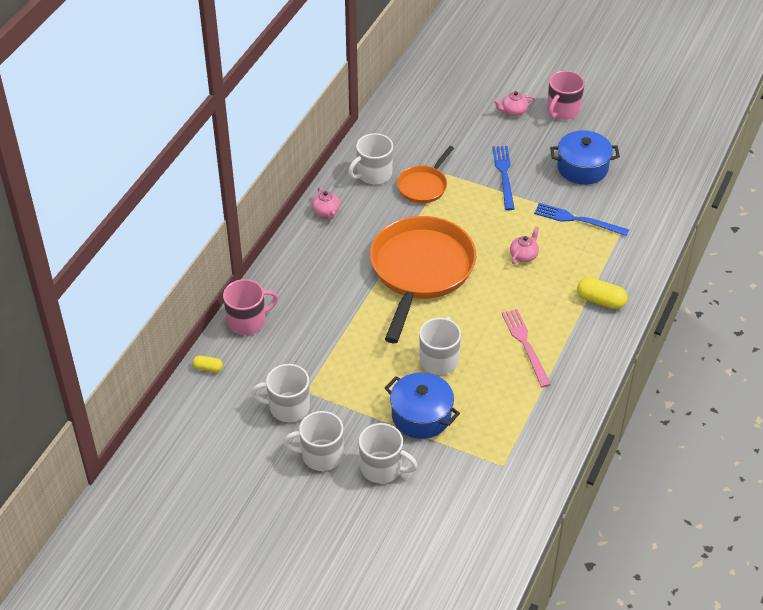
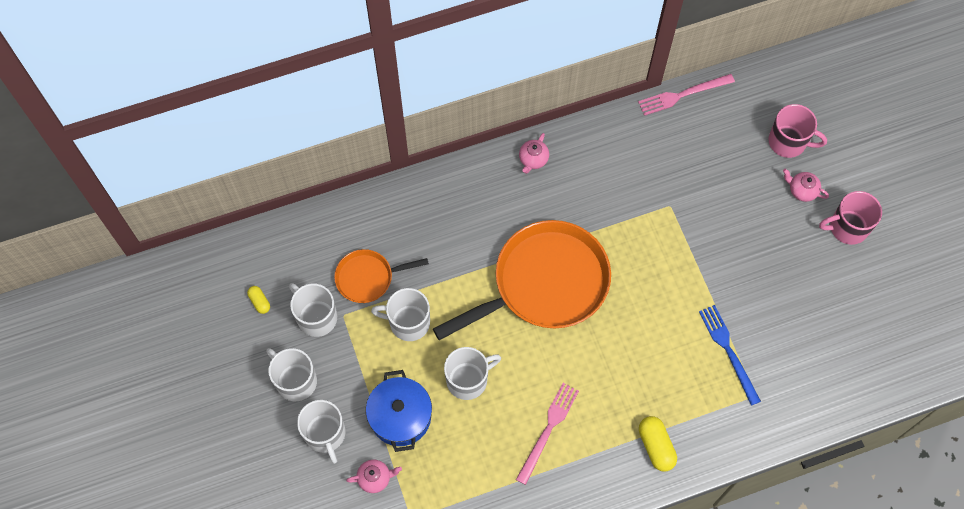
camera: 45 degrees right, 20 degrees up
(208, 368) = (298, 228): yellow capsule -> yellow capsule (259, 302)
(248, 321) = (368, 212): pink mug -> pink mug (788, 142)
(373, 174) = (610, 154): white mug -> white mug (408, 322)
(379, 113) = (683, 95): none -> pink fork
(424, 186) = (638, 202): orange pan -> orange pan (368, 278)
(504, 175) = (717, 250): blue fork -> none
(524, 255) = (643, 345): pink teapot -> pink teapot (375, 478)
(582, 168) = (794, 303): blue pot -> none

